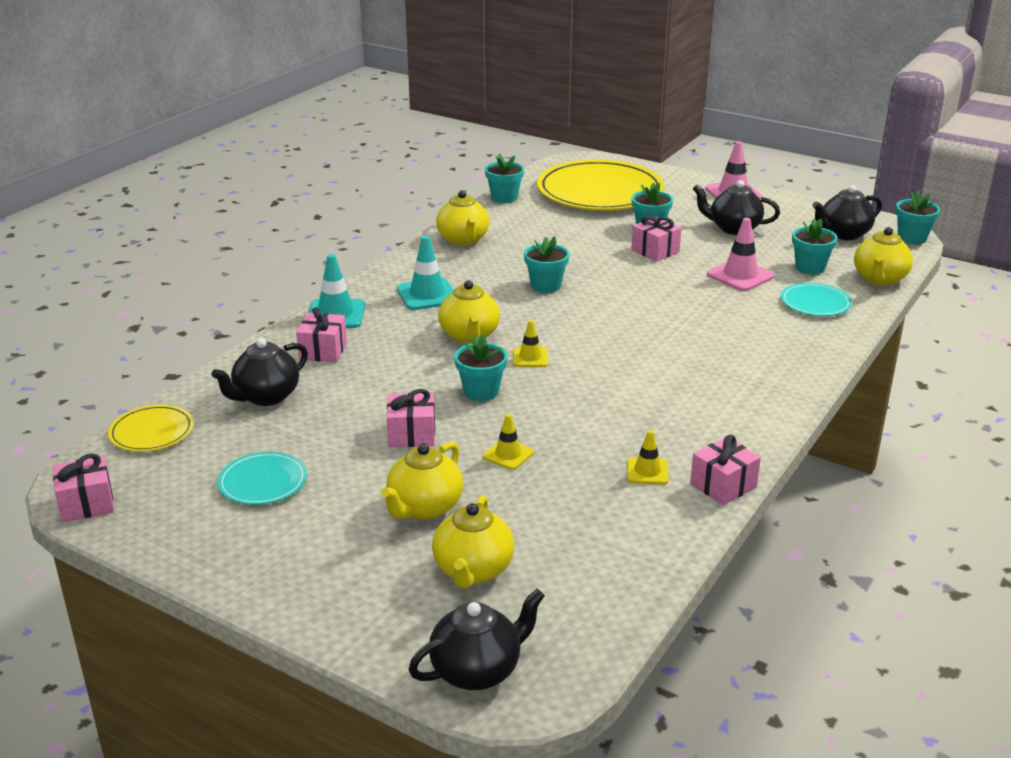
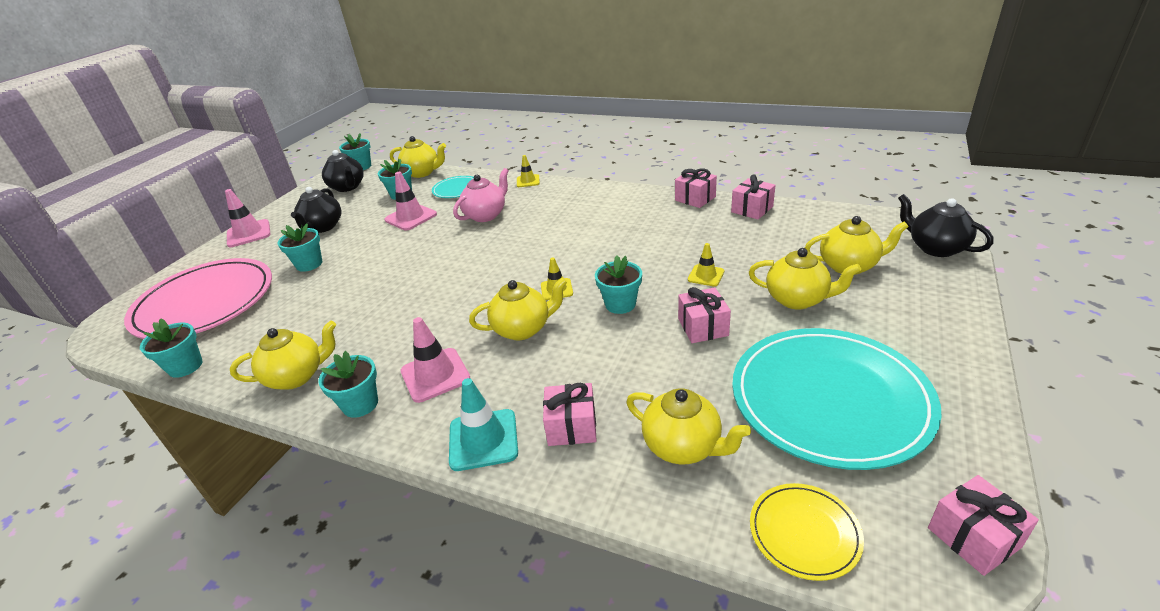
camera: 95 degrees left, 5 degrees up
(263, 482) = (829, 399): turquoise plate -> turquoise plate, size x2.19
(266, 397) = (683, 446): black teapot -> yellow teapot
(427, 295) = (435, 375): turquoise traffic cone -> pink traffic cone
(546, 286) = (420, 302): turquoise flower pot -> turquoise flower pot (360, 404)
(600, 191) = (205, 302): yellow plate -> pink plate
(647, 471) = (694, 222): yellow traffic cone -> yellow traffic cone (528, 181)
(655, 251) = (358, 256): pink gift -> pink gift (752, 209)
(728, 322) = (486, 215): none -> pink teapot

